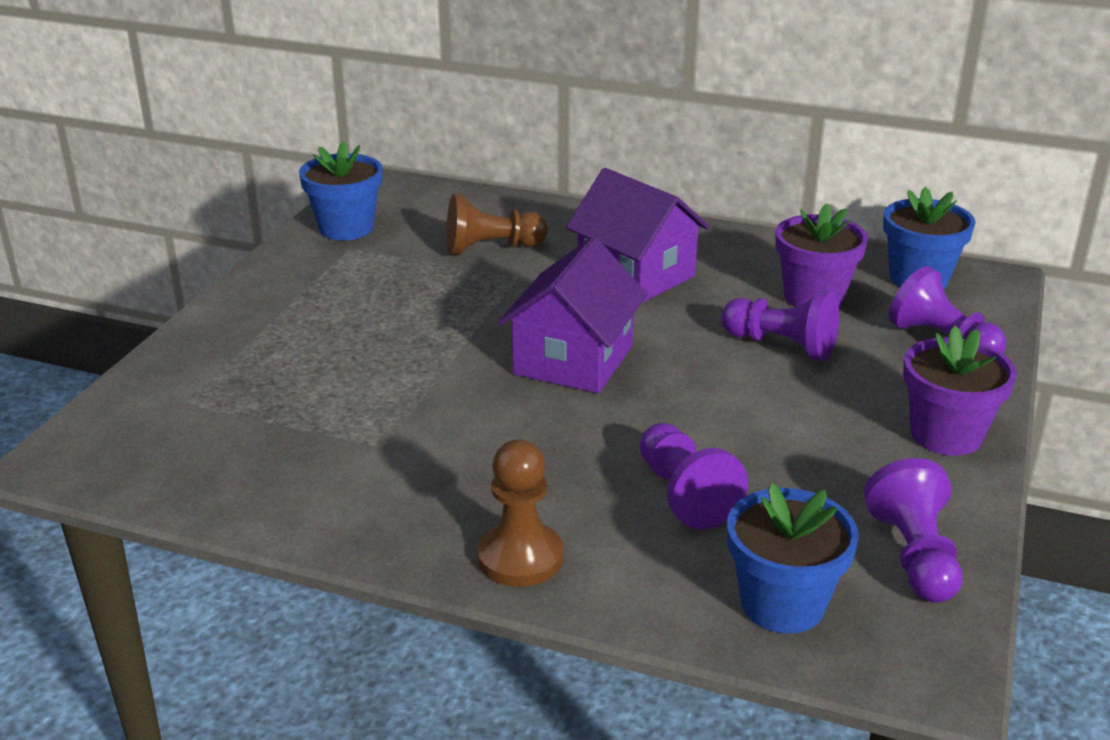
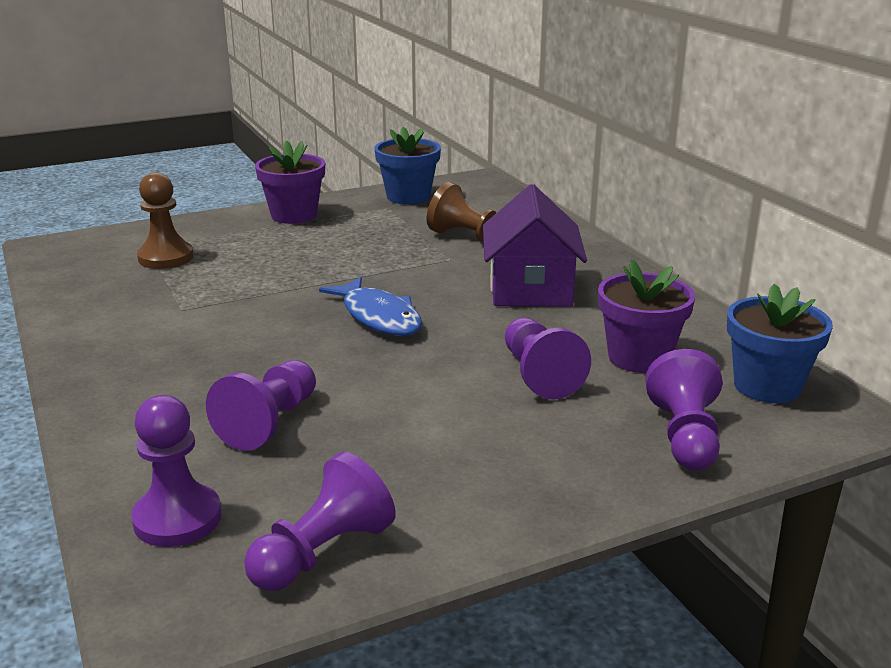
camera: 45 degrees right, 5 degrees down
(520, 557) = (114, 400): brown pawn -> brown pawn (166, 257)
(573, 360) = (378, 317): purple house -> blue fish
(782, 604) = (177, 518): blue flower pot -> purple pawn
(946, 435) = (534, 496): purple flower pot -> purple flower pot (294, 215)

